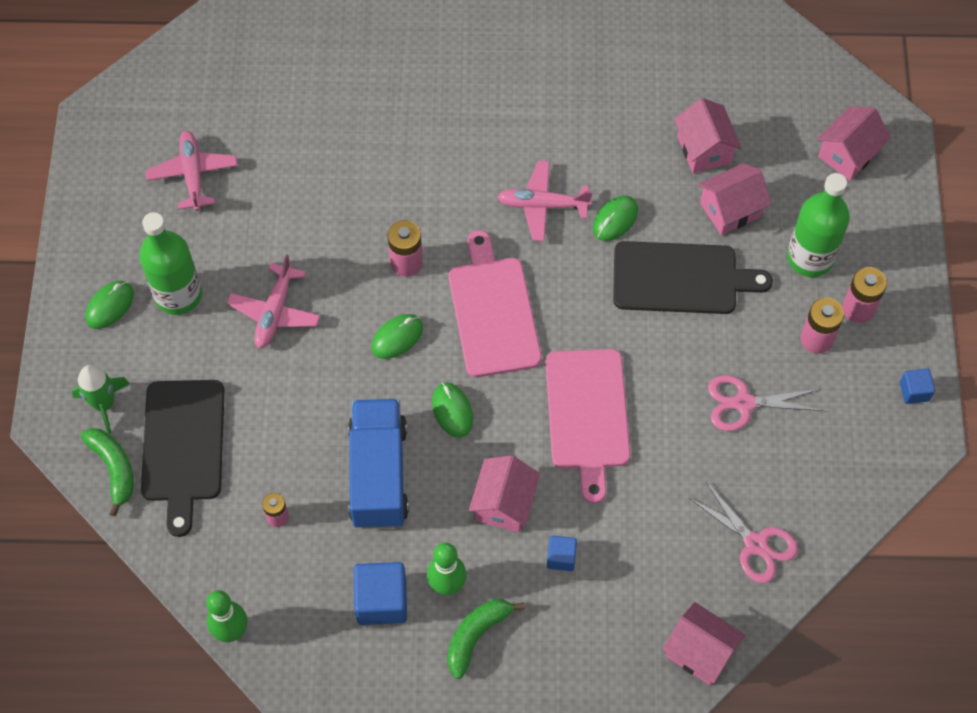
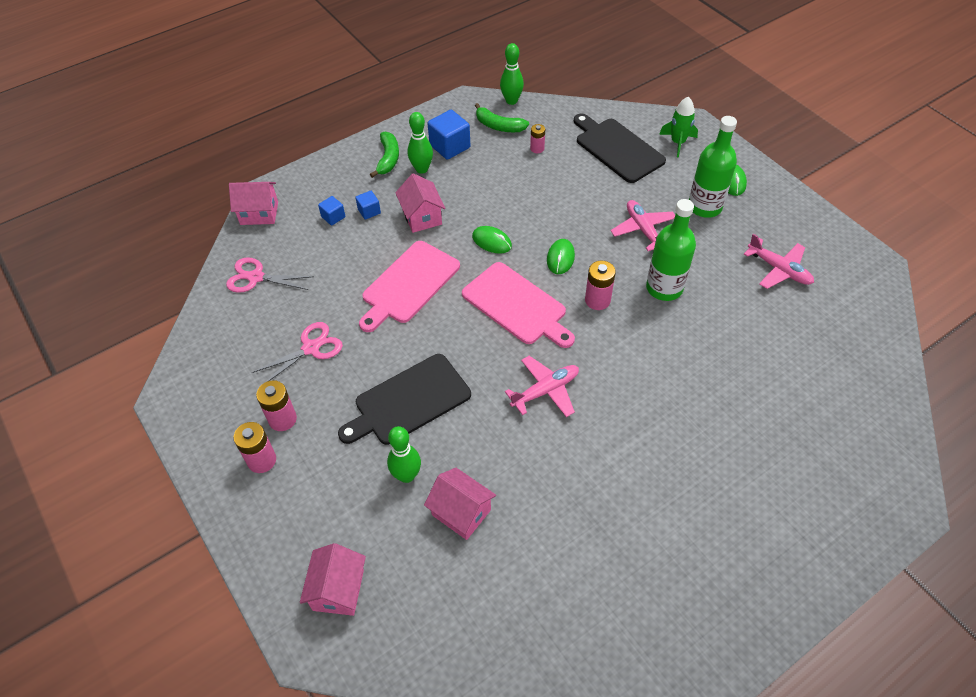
camera: 145 degrees right, 10 degrees down
(114, 469) = (639, 123): green banana -> green banana (499, 126)
(379, 474) = (503, 192): blue truck -> none
(587, 415) = (409, 284): pink cutting board -> pink cutting board turned 105 degrees counterclockwise
(615, 219) = (486, 413): green mouse -> none
(730, 210) = (406, 475): pink house -> green bowling pin
(810, 258) = (321, 476): green bottle -> green bottle (664, 288)
(914, 391) = (190, 426): blue cube -> blue cube (333, 217)

